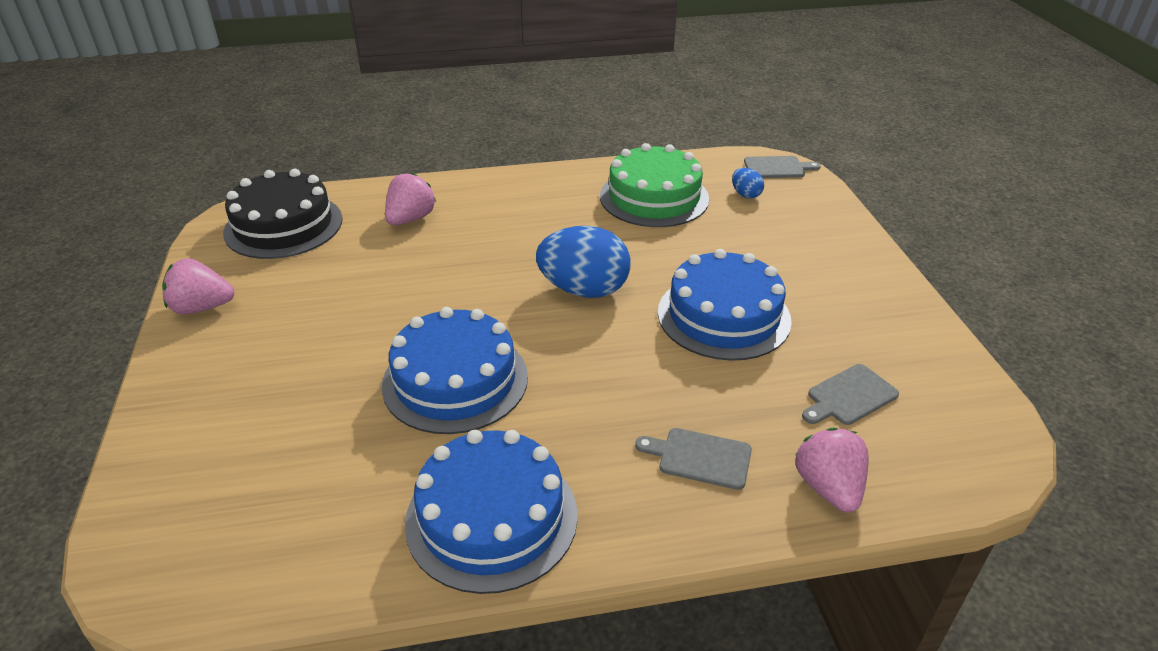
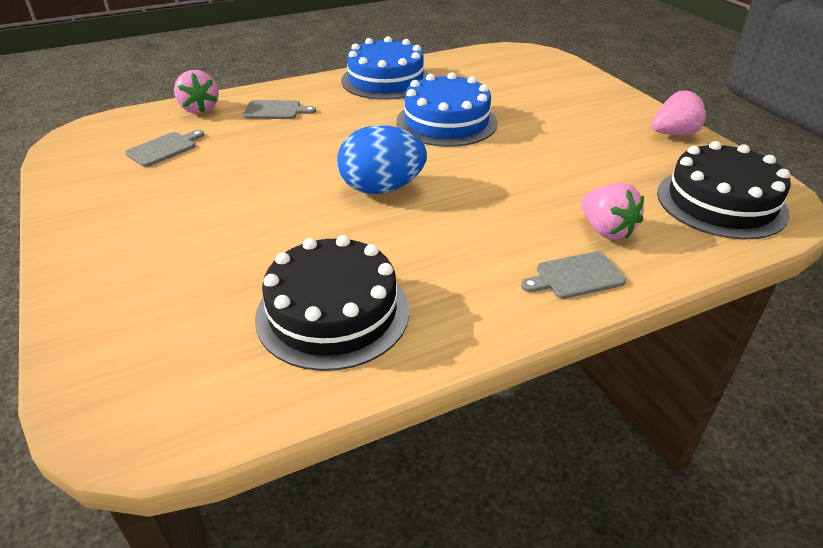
camera: 165 degrees right, 0 degrees up
(410, 219) = (606, 230): pink strawberry -> pink strawberry turned 45 degrees counterclockwise
(654, 197) = (333, 313): green cake -> black cake
(723, 316) = (251, 186): blue cake -> none
(745, 194) = (199, 342): blue egg -> none
(777, 168) = (128, 418): grey cutting board -> grey cutting board (576, 276)

